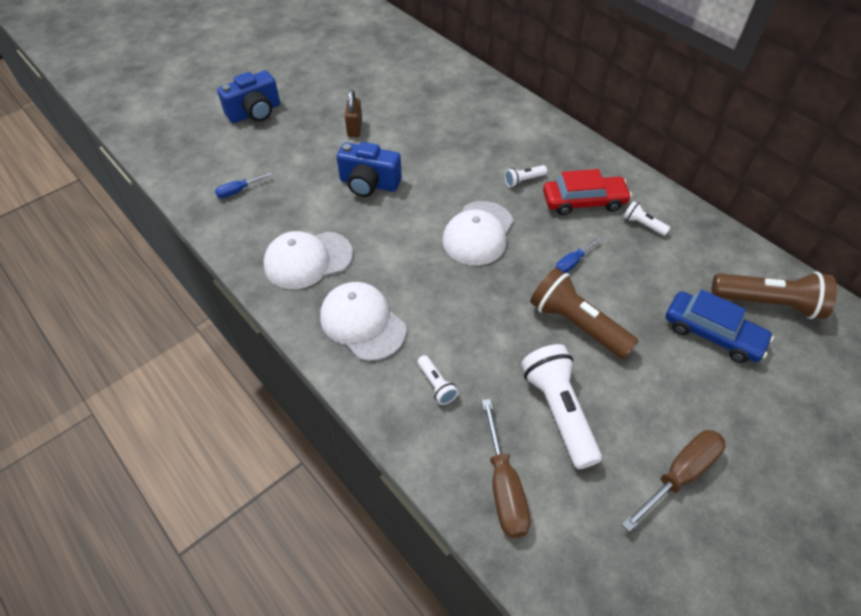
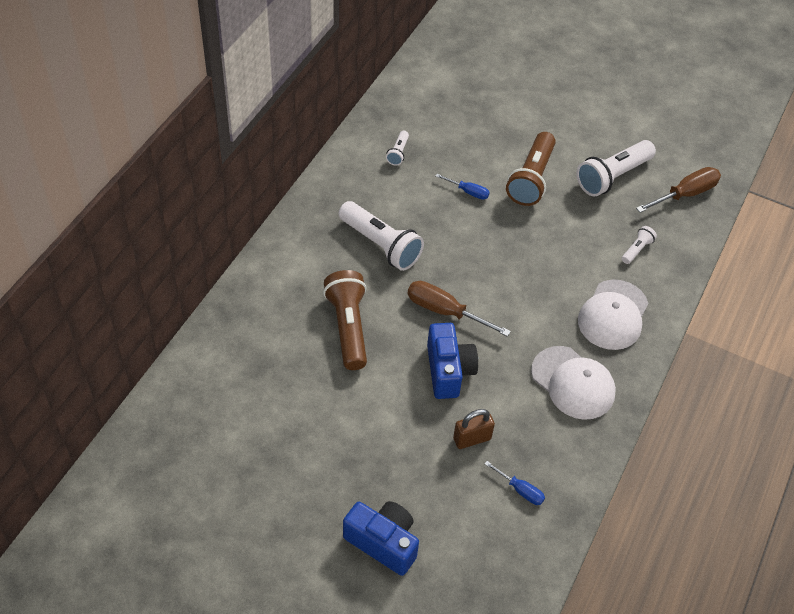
camera: 115 degrees left, 0 degrees up
(355, 128) = (365, 418): brown padlock -> brown padlock (472, 439)
(478, 233) = (469, 263): white cap -> none
(523, 180) = (381, 245): white flashlight -> white flashlight, size x2.11
(584, 202) = (389, 196): red car -> none
(679, 475) = (619, 112): brown screwdriver -> brown screwdriver (445, 311)
(712, 334) = (494, 104): blue car -> none
(768, 303) = (447, 76): brown flashlight -> brown flashlight (348, 327)

